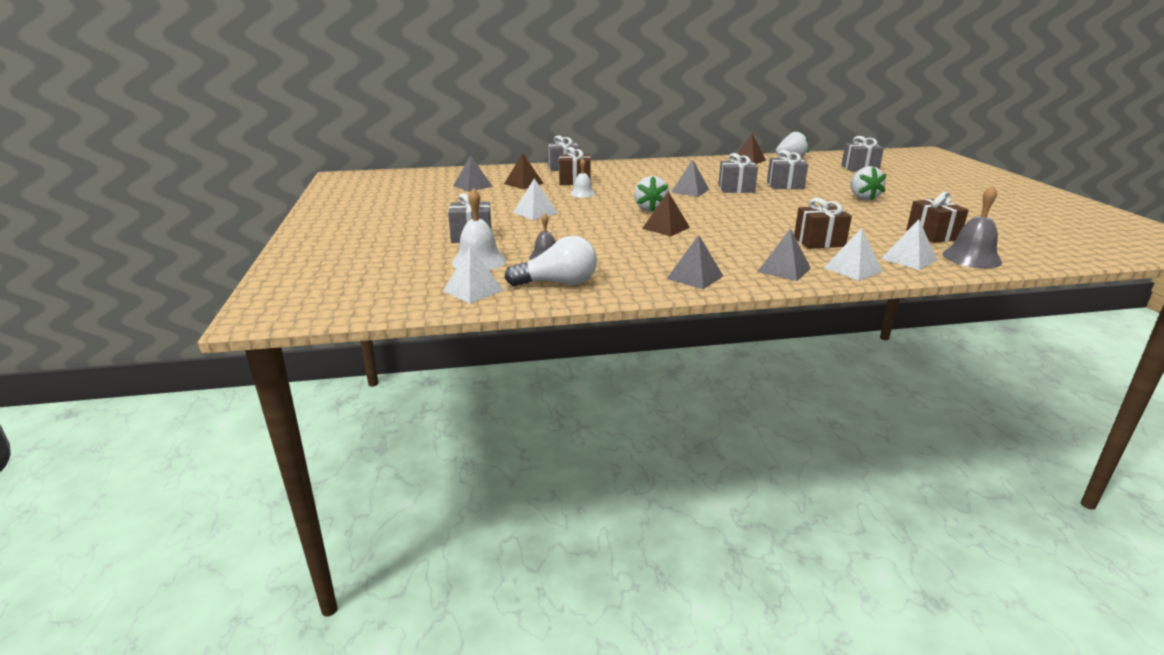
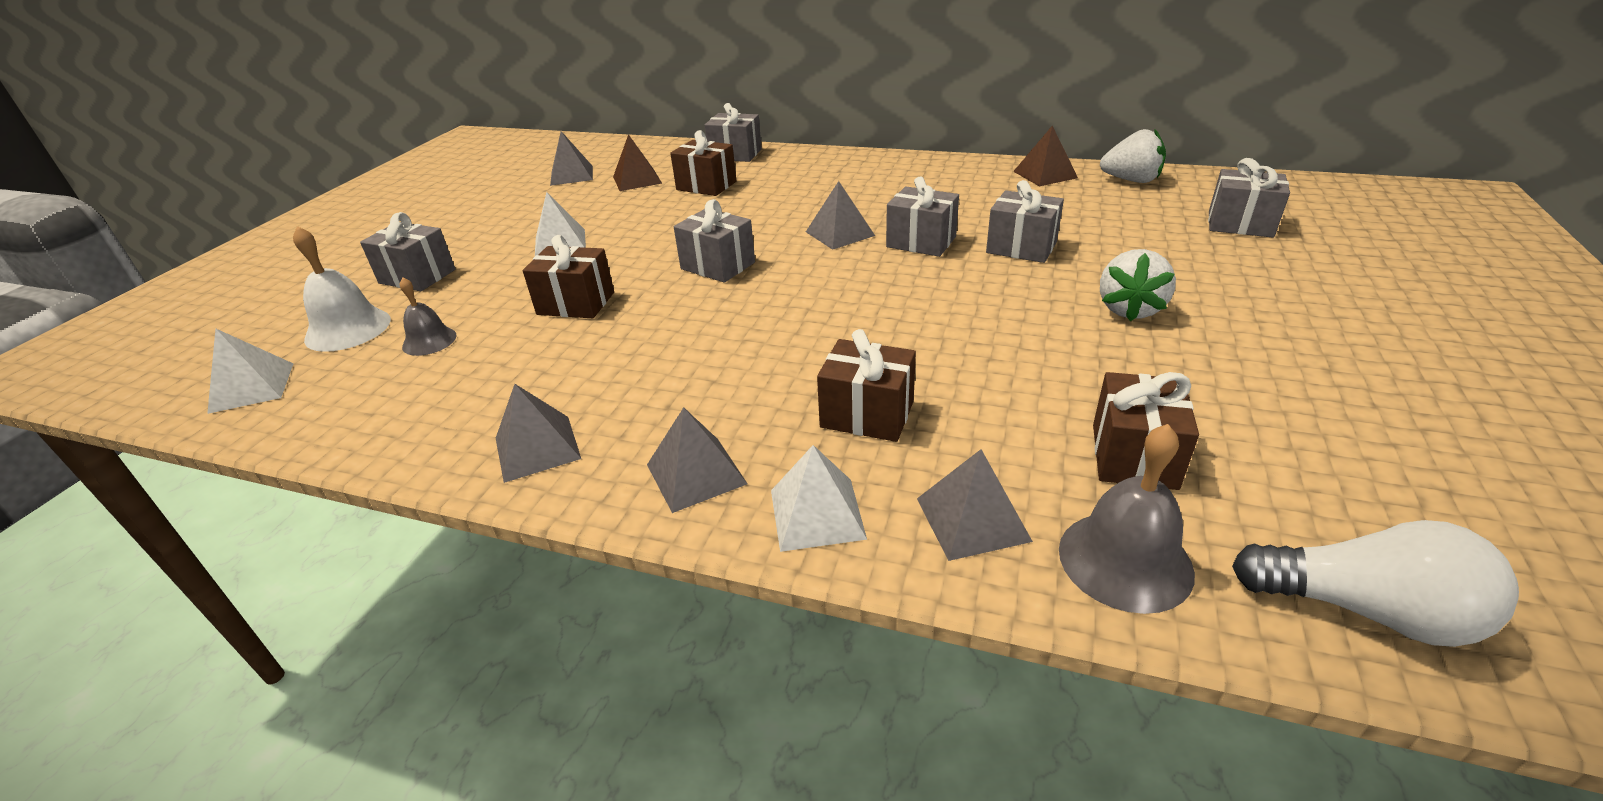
camera: 30 degrees right, 10 degrees up
(558, 283) = (355, 403): white light bulb -> white light bulb (1365, 610)
(582, 193) = (678, 213): white bell -> none
(601, 232) = (576, 303): none -> brown gift
(650, 209) = (718, 266): white strawberry -> grey gift
(665, 228) = (675, 314): brown pyramid -> none
(908, 259) = (972, 519): white pyramid -> grey pyramid

